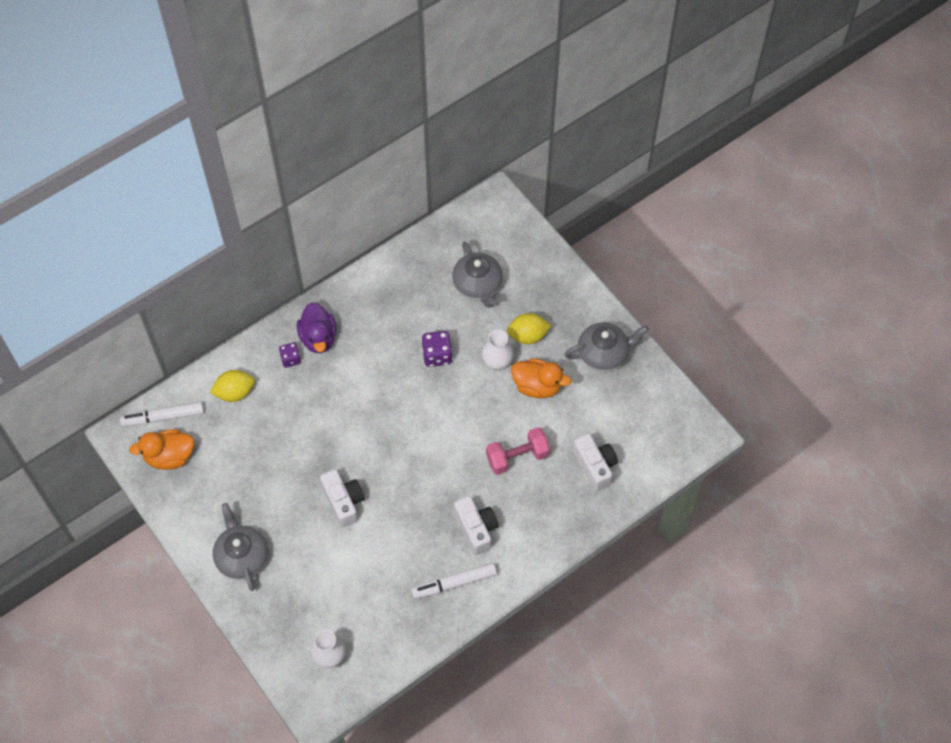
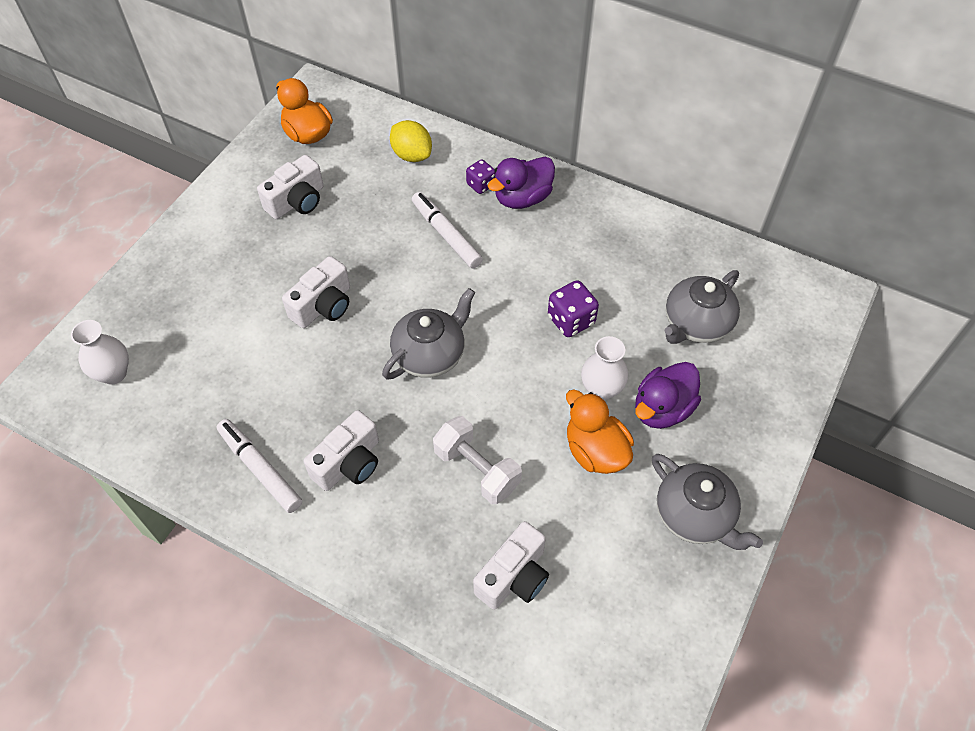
camera: 65 degrees right, 5 degrees down
(163, 417) = (351, 111): white marker -> white marker (446, 235)
(236, 487) = (297, 201): none -> white camera
(242, 557) = (213, 240): grey teapot -> grey teapot (430, 354)
(517, 457) = (477, 469): pink dumbbell -> white dumbbell
(528, 336) = (662, 409): yellow lemon -> purple duck
(537, 386) = (595, 451): orange duck -> orange duck turned 150 degrees clockwise

